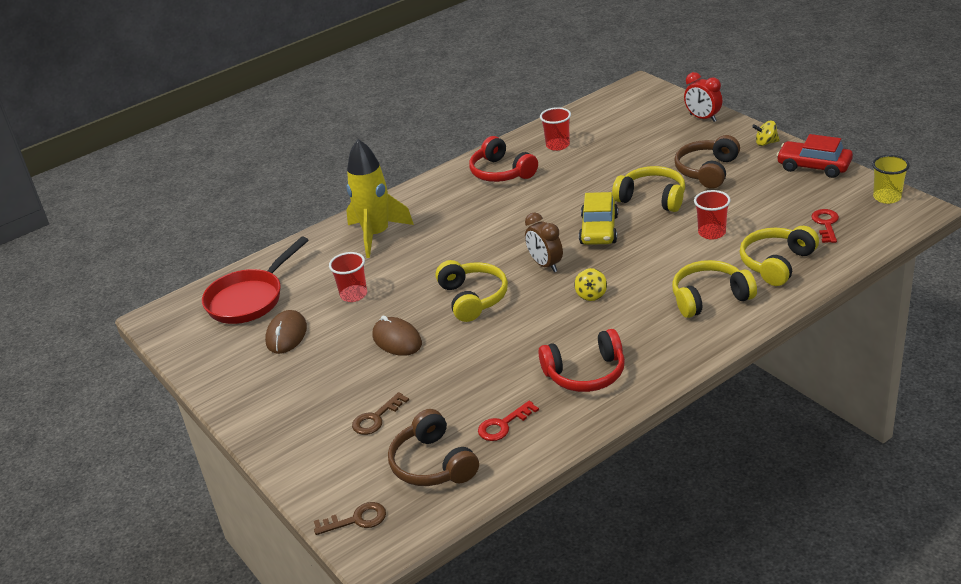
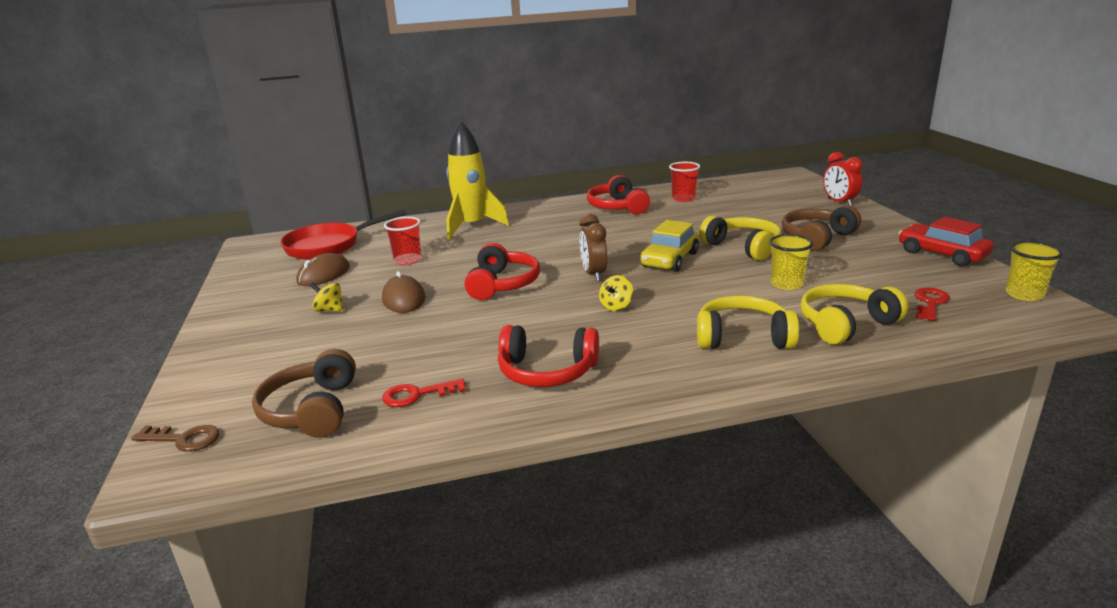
camera: 20 degrees right, 10 degrees down
(376, 418) = (313, 354): brown key -> none
(473, 298) = (502, 284): yellow headphones -> red headphones
(711, 233) = (787, 284): red cup -> yellow cup
(766, 143) = (896, 228): yellow spinning top -> yellow spinning top (330, 310)

